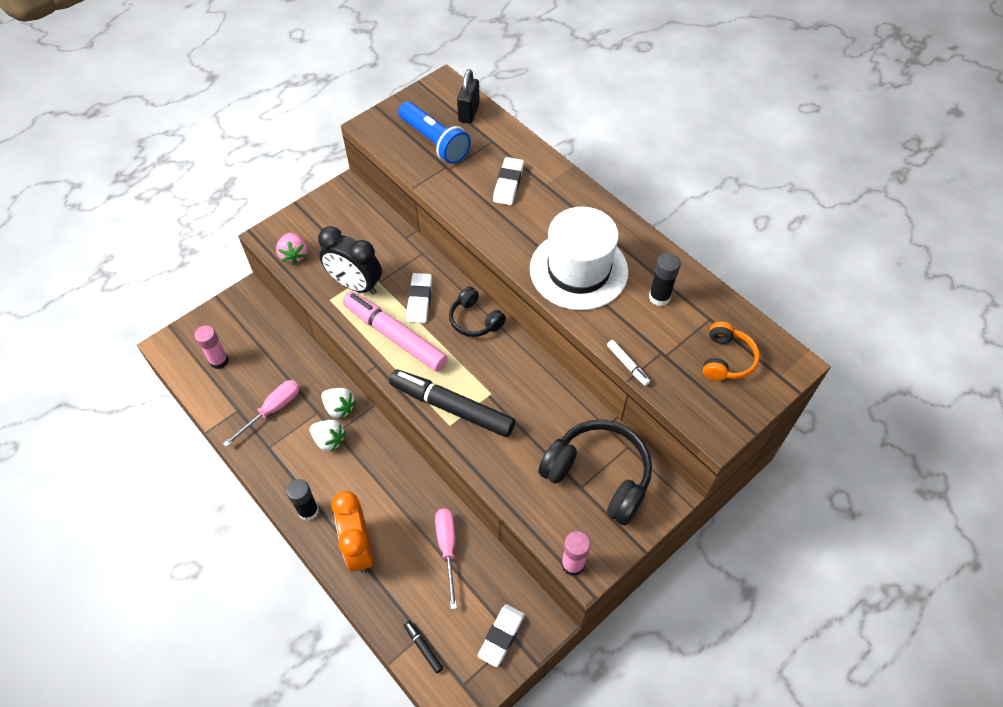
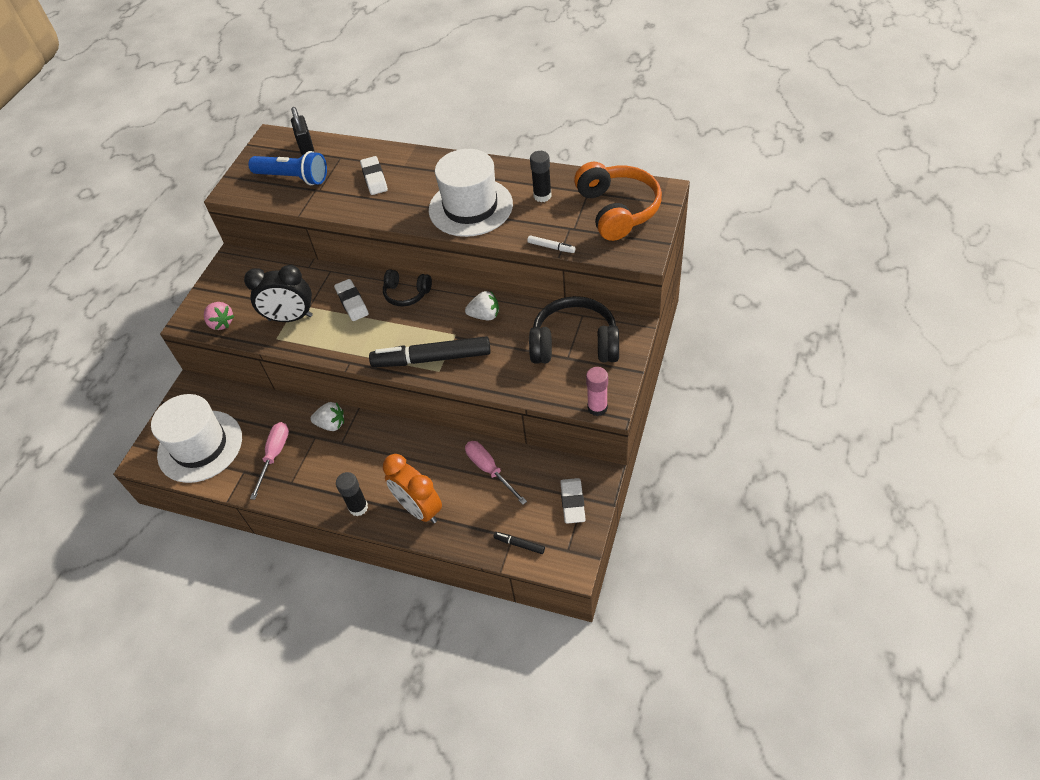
camera: 25 degrees left, 5 degrees down
(219, 361) = (200, 446): pink glue stick -> white hat
(329, 440) = (339, 450): white strawberry -> white strawberry (485, 315)
(395, 336) = (350, 335): pink marker -> none
(726, 359) = (617, 210): orange headphones -> orange headphones, size x1.77

